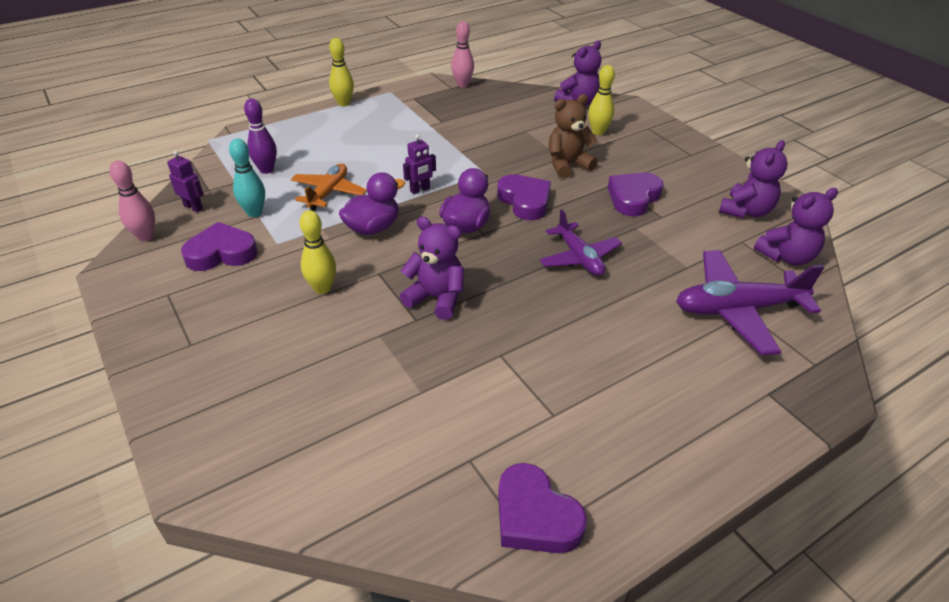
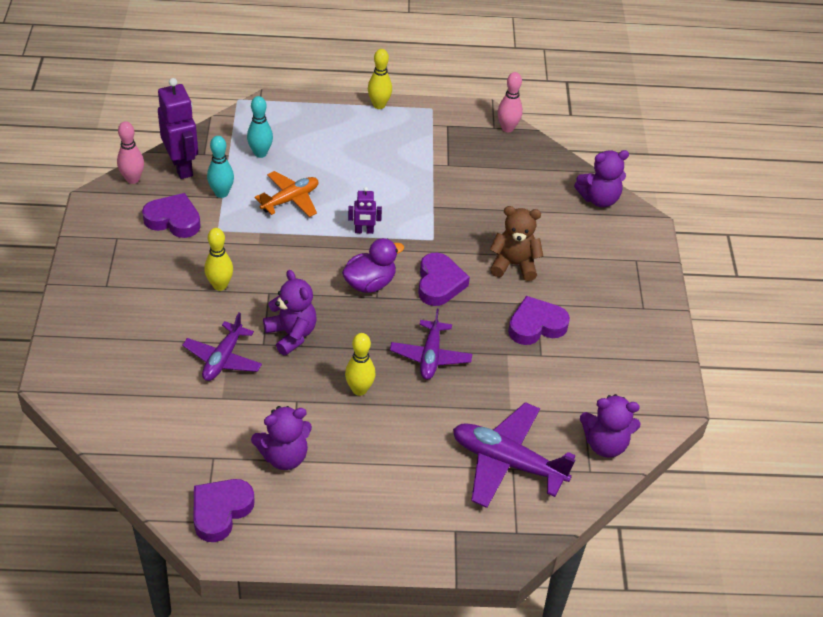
camera: 30 degrees right, 5 degrees up
(193, 207) = (182, 167): purple robot -> purple robot, size x1.94
(266, 170) = (260, 153): purple bowling pin -> turquoise bowling pin
(373, 228) = (297, 250): purple duck -> none
(387, 353) = (223, 359): none -> purple plane
(535, 516) = (220, 511): purple heart -> purple heart turned 45 degrees clockwise
(598, 132) = (580, 242): yellow bowling pin -> yellow bowling pin (359, 389)
(745, 211) = (622, 387): purple teddy bear -> purple teddy bear (284, 456)

